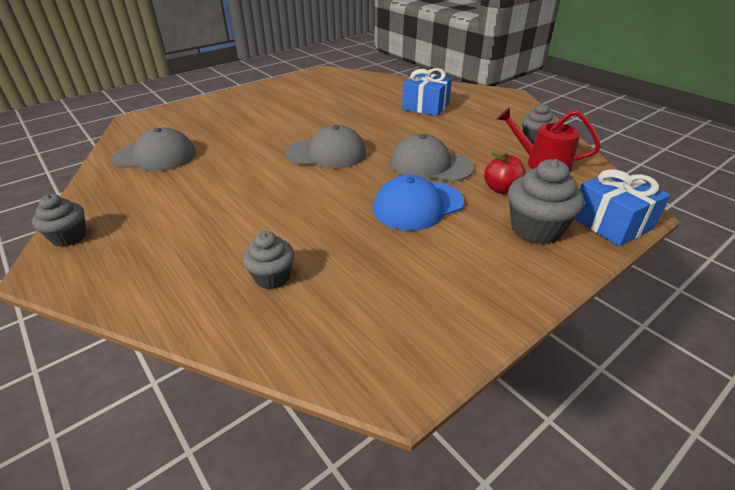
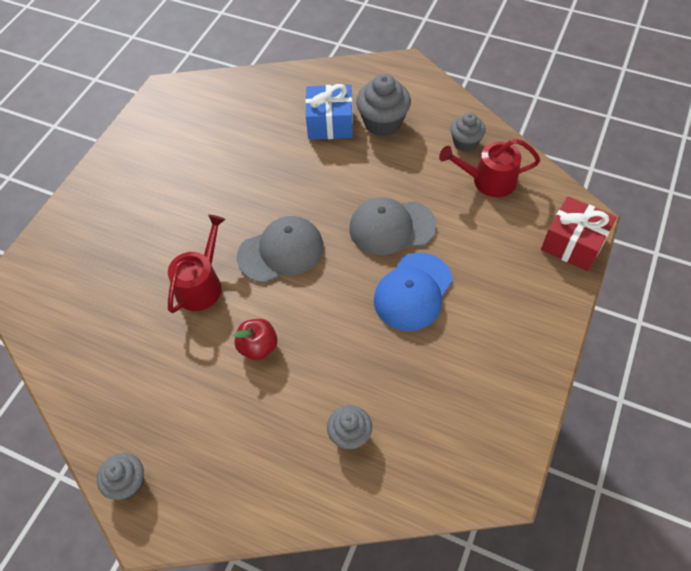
camera: 25 degrees left, 20 degrees up
(155, 156) = (101, 335): grey cap -> none
(250, 153) = (201, 285): none -> red watering can
(501, 189) = (471, 236): red apple -> red apple (258, 347)
(536, 229) = (521, 279): grey cupcake -> grey cupcake (383, 123)
(611, 223) = (573, 244): blue gift -> red gift

